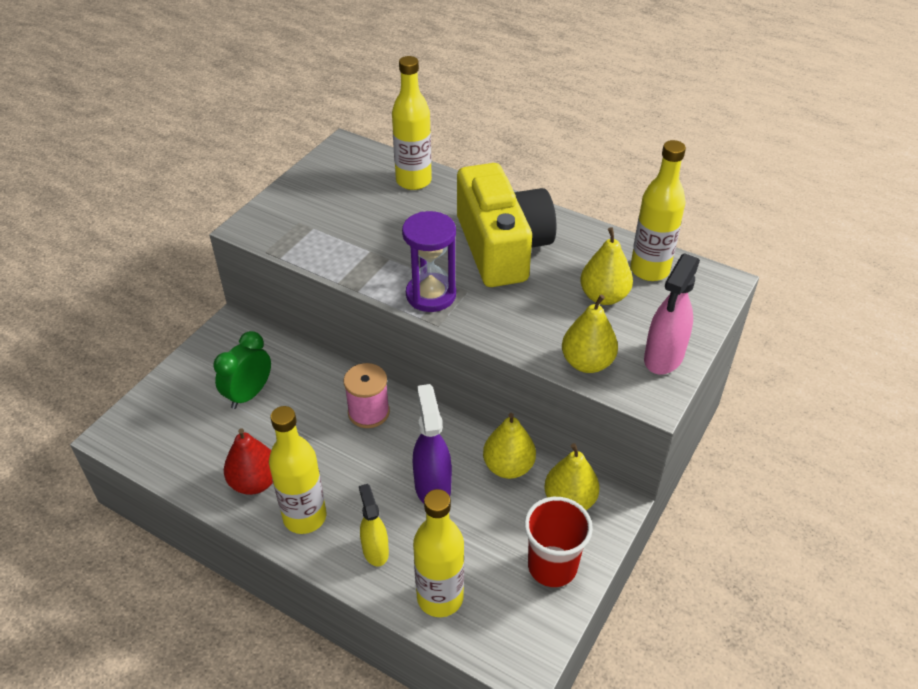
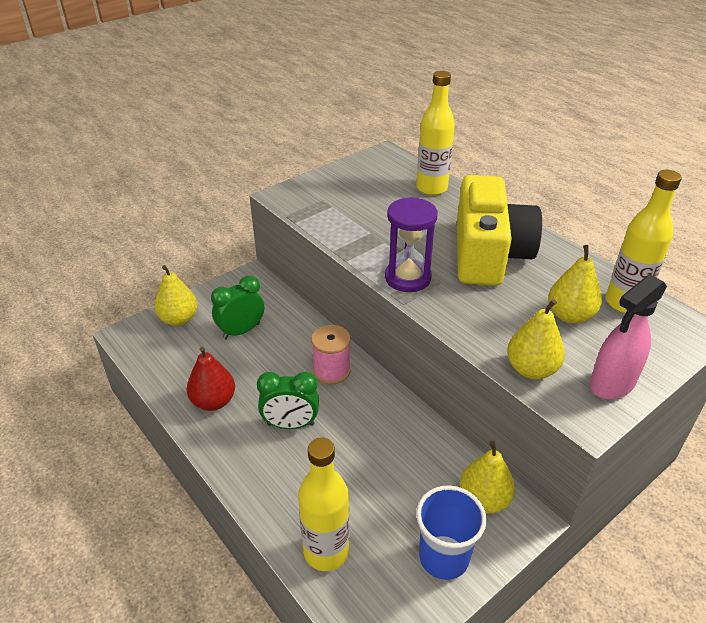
camera: 20 degrees right, 5 degrees down
(305, 517) = (240, 442): yellow bottle -> none
(350, 482) = (290, 424): none -> green clock
(375, 550) = (287, 489): yellow spray bottle -> none
(432, 486) = (360, 449): purple spray bottle -> none
(508, 467) = (436, 451): yellow pear -> yellow pear (179, 319)
(552, 566) = (443, 557): red cup -> blue cup

